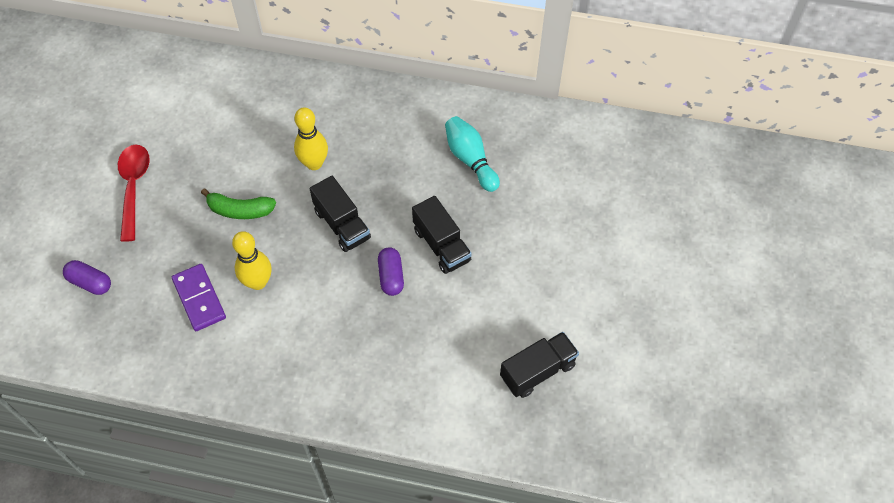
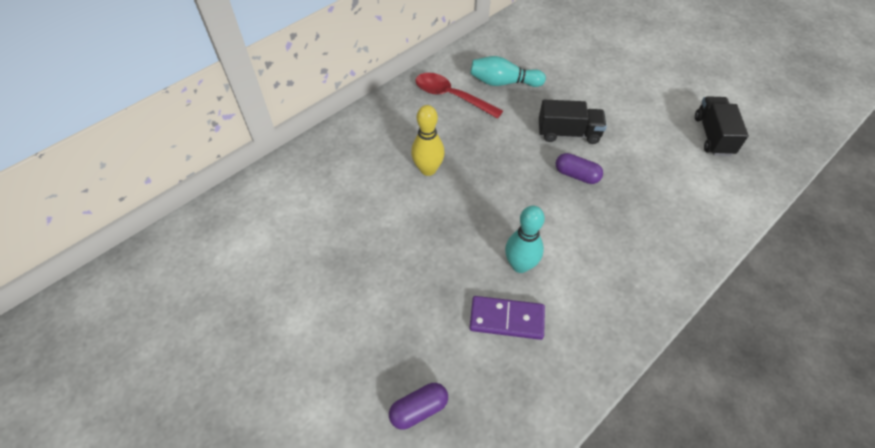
camera: 55 degrees left, 5 degrees down
(133, 188) = (336, 314): red spoon -> red spoon (451, 96)
(240, 210) = (433, 242): green banana -> none
(258, 282) = (520, 265): yellow bowling pin -> turquoise bowling pin
(342, 224) = (504, 181): black truck -> none

